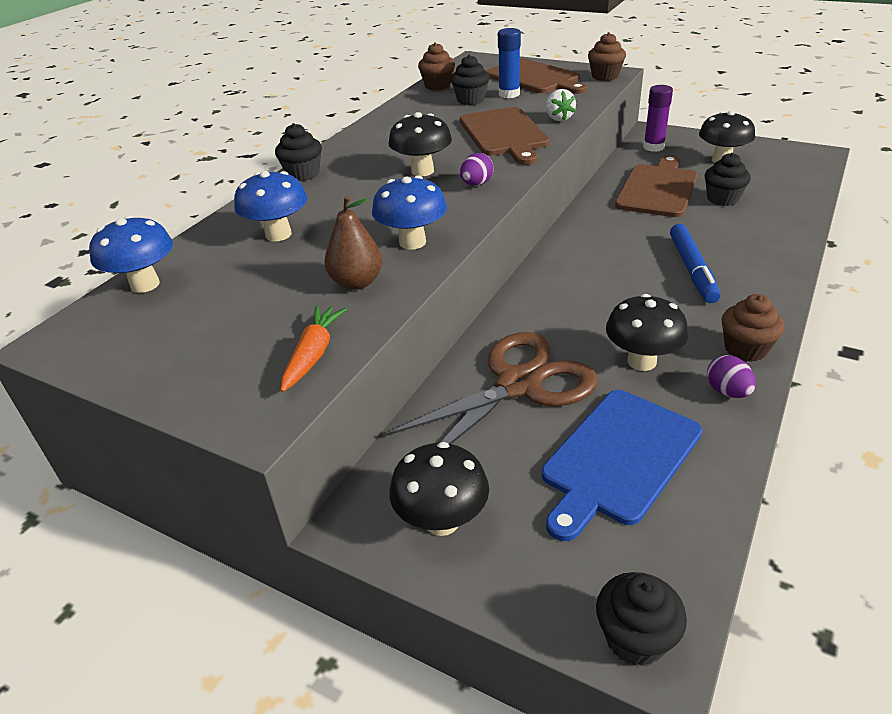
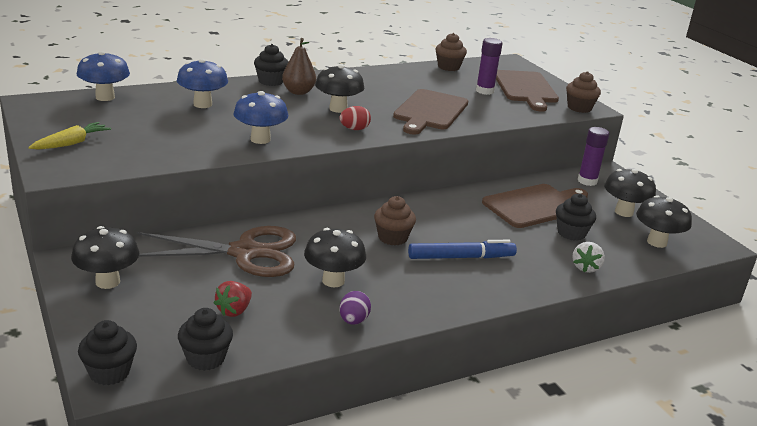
camera: 30 degrees right, 10 degrees down
(209, 367) = (71, 143): none -> yellow carrot
(313, 354) = (122, 161): orange carrot -> none
(356, 282) = (197, 143): brown pear -> brown pear (298, 92)
(470, 100) = (451, 84): black cupcake -> black cupcake (205, 358)
(476, 184) = (354, 129): purple egg -> red egg
(509, 94) = (484, 91): blue glue stick -> purple glue stick
(558, 118) = (486, 118): white strawberry -> white strawberry (586, 268)
(618, 459) = (234, 311): blue cutting board -> red strawberry
(692, 270) = (461, 257): blue marker -> blue marker turned 135 degrees counterclockwise
(745, 349) = (408, 310): brown cupcake -> brown cupcake (392, 238)
(784, 173) = (657, 242): none -> black mushroom

